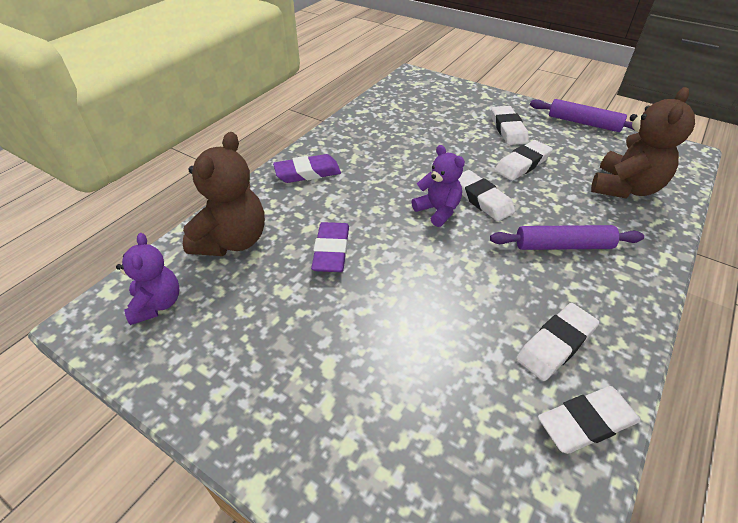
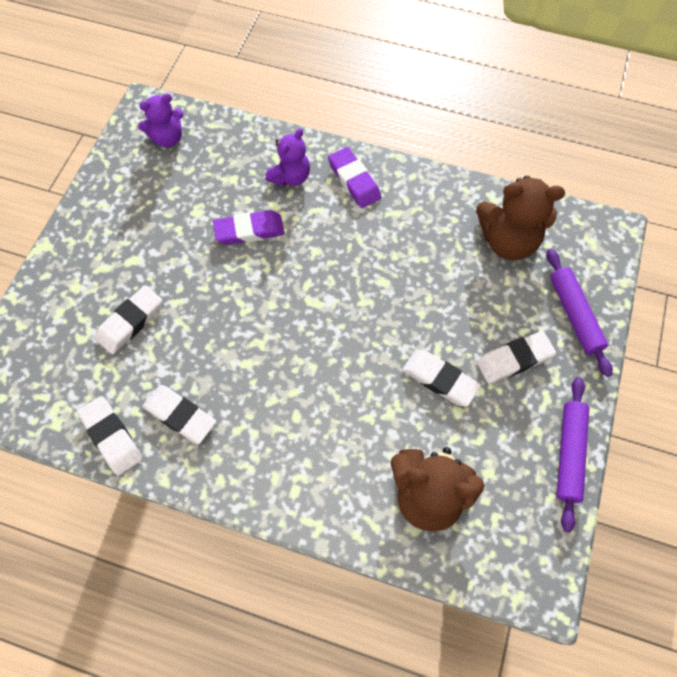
camera: 75 degrees right, 20 degrees up
(232, 241) = (243, 157): brown teddy bear -> brown teddy bear (508, 241)
(438, 211) = (328, 304): purple teddy bear -> purple teddy bear (290, 177)
(481, 199) = (359, 342): white eraser -> white eraser (130, 322)
(563, 246) = (305, 423): purple rolling pin -> purple rolling pin (574, 315)

